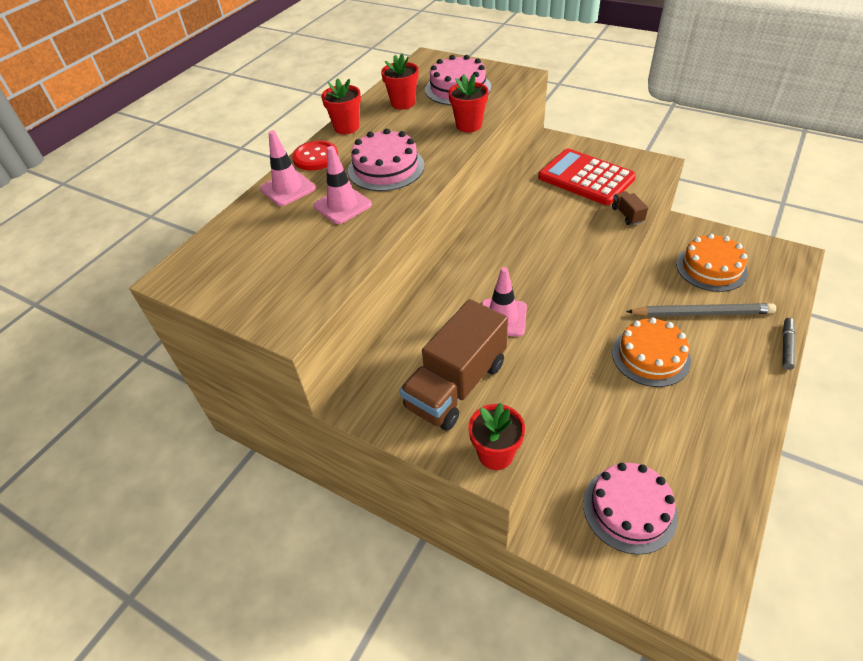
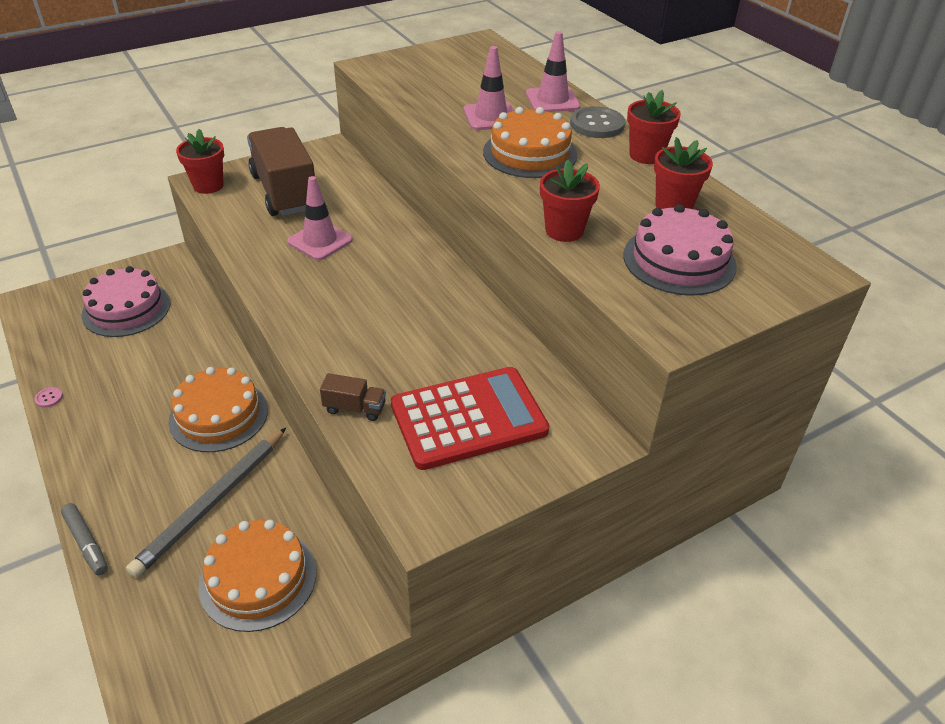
camera: 115 degrees right, 5 degrees down
(315, 157) = (597, 124): red button -> grey button
(386, 168) = (530, 153): pink cake -> orange cake
(752, 469) = (49, 398): none -> pink button

